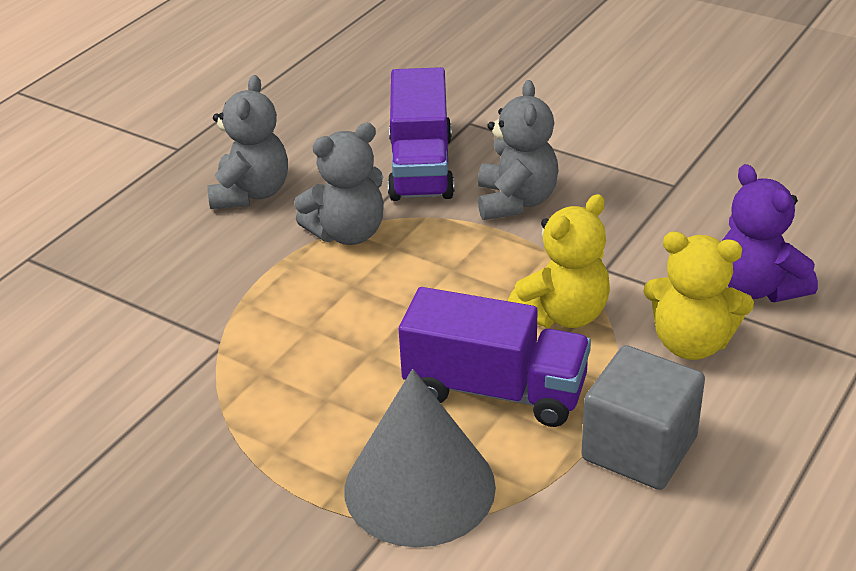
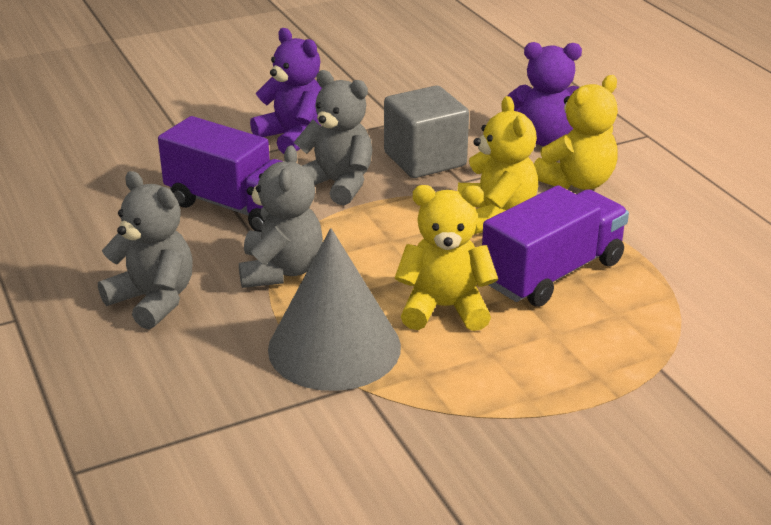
camera: 60 degrees left, 5 degrees down
(372, 345) = (444, 308): none -> yellow teddy bear
(419, 487) = (631, 343): grey cone -> grey cone (334, 347)
(570, 143) = (293, 137): none -> purple teddy bear
(639, 448) = (664, 240): grey cube -> grey cube (425, 159)

